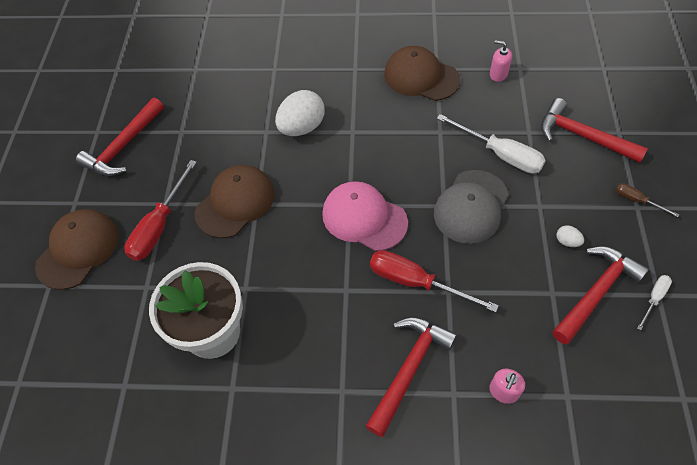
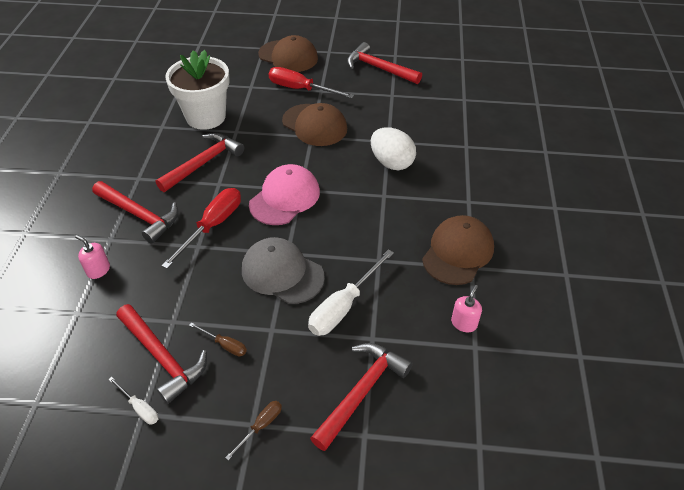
camera: 90 degrees right, 10 degrees down
(309, 315) = (203, 163): none -> red hammer
(567, 241) = (224, 345): white egg -> brown screwdriver

